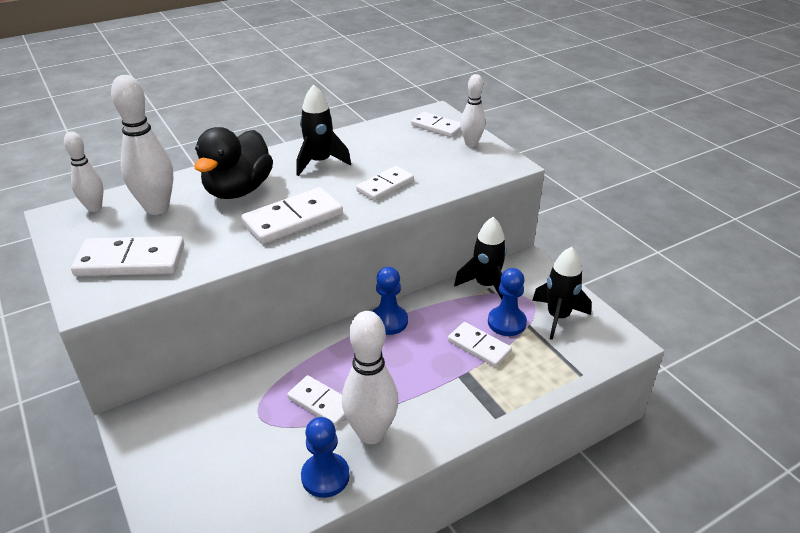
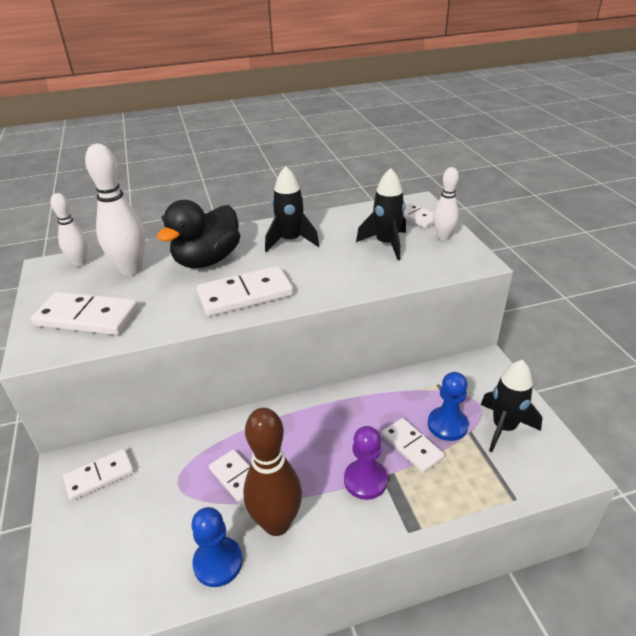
camera: 15 degrees right, 0 degrees up
(371, 433) = (276, 523): white bowling pin -> brown bowling pin
(385, 185) = (344, 270): white domino -> white domino (99, 476)
(388, 321) = (329, 404): blue pawn -> none
(444, 382) = (365, 480): none -> purple pawn
(486, 285) = (436, 381): black rocket -> black rocket (386, 244)

